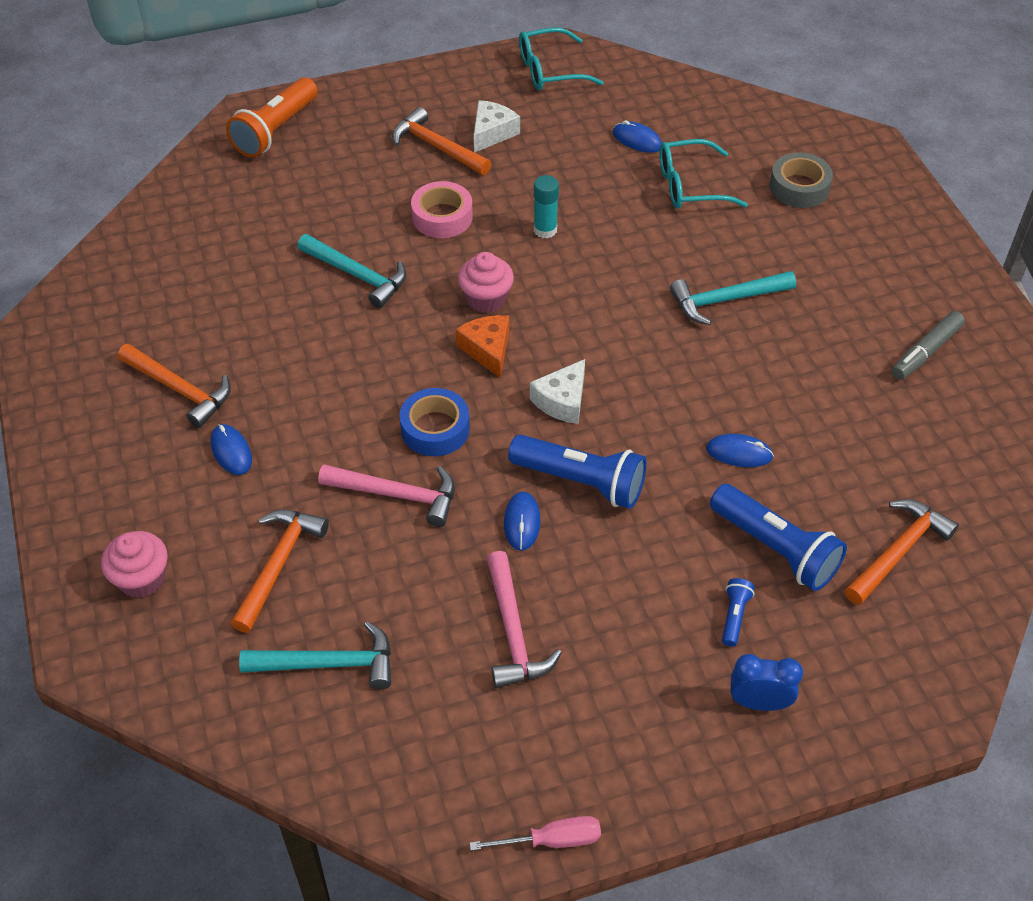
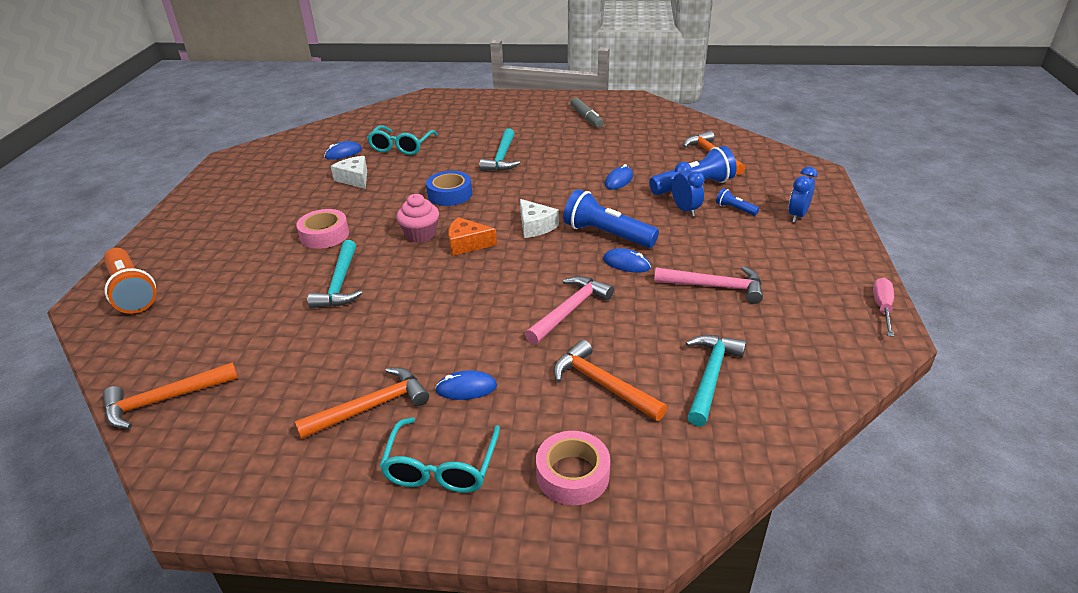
camera: 65 degrees left, 15 degrees down
(142, 578) = (572, 474): pink cupcake -> pink tape
(357, 275) = (340, 284): turquoise hammer -> turquoise hammer turned 120 degrees clockwise
(435, 429) = (521, 281): blue tape -> blue tape (450, 194)
(437, 147) = (253, 222): orange hammer -> orange hammer (164, 400)
(492, 133) = (269, 199): white cheese -> white cheese (354, 179)
(545, 230) = (383, 200): turquoise glue stick -> none
(549, 70) = (241, 166): turquoise glasses -> turquoise glasses (441, 467)
(581, 482) = (606, 234): blue flashlight -> blue flashlight turned 105 degrees counterclockwise
(696, 555) = (685, 210): none -> blue clock
(799, 187) = (439, 119): grey tape -> none

